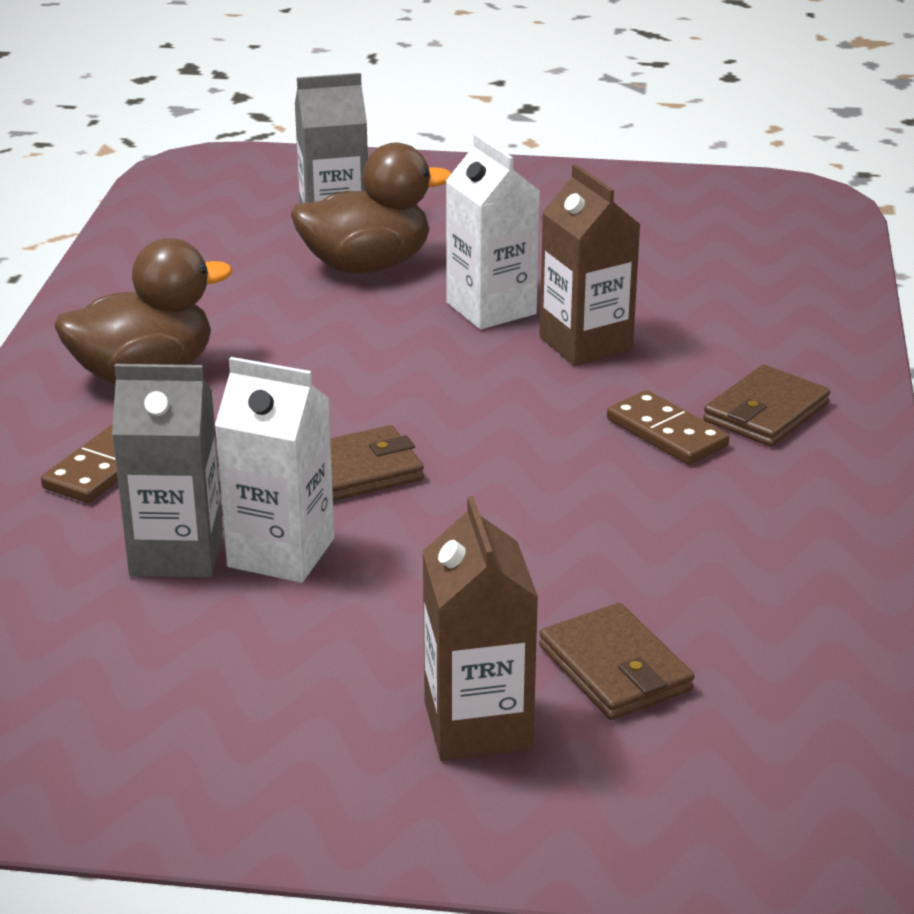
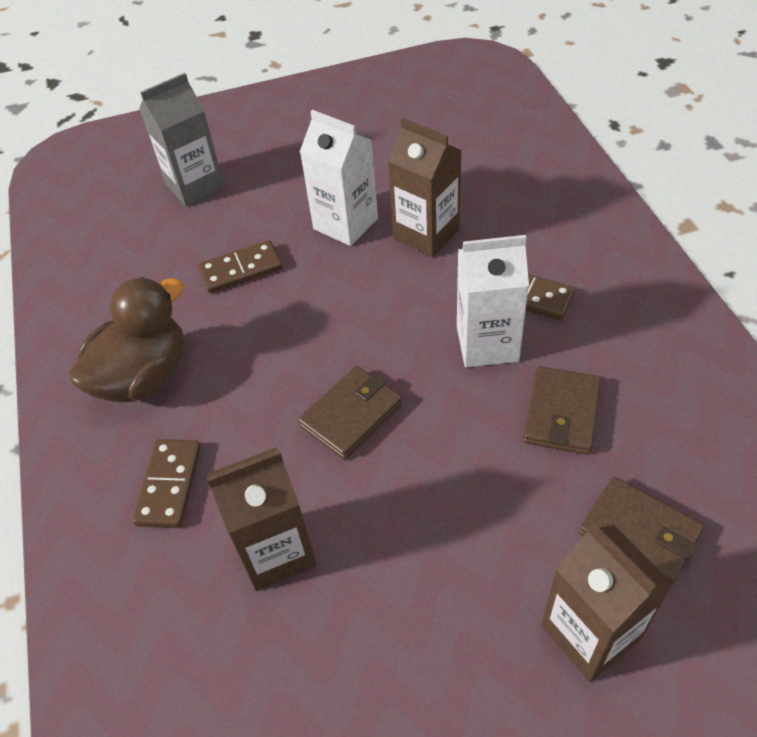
camera: 20 degrees left, 20 degrees up
(176, 553) = (276, 551): grey carton -> brown carton
(281, 553) = (350, 518): white carton -> white carton (487, 344)
(329, 316) = (241, 270): none -> brown domino
(367, 266) = (238, 213): brown duck -> none
(766, 413) = (575, 254): brown wallet -> brown wallet (561, 413)

